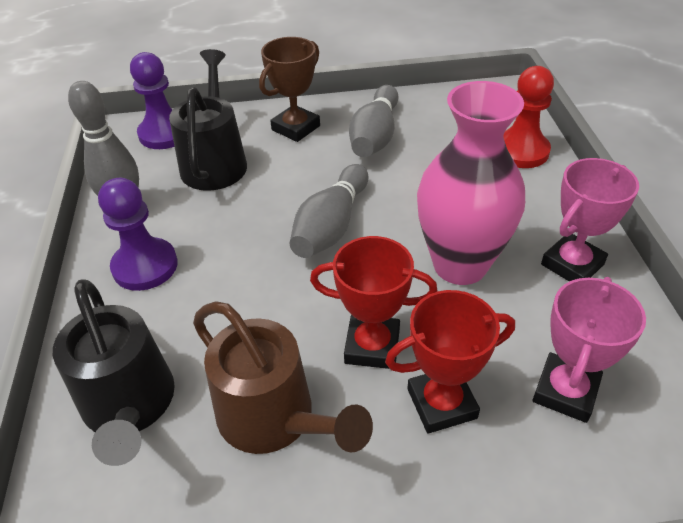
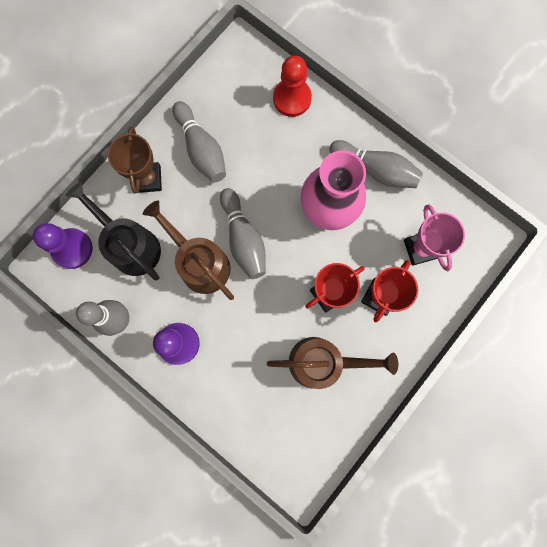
camera: 45 degrees left, 35 degrees up
(130, 405) = (258, 411): black watering can -> none
(259, 216) = (200, 263): none -> brown watering can
(572, 264) = (375, 170): pink trophy -> grey bowling pin

